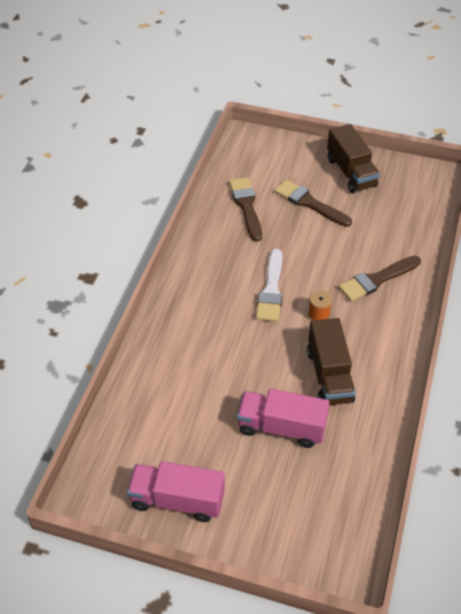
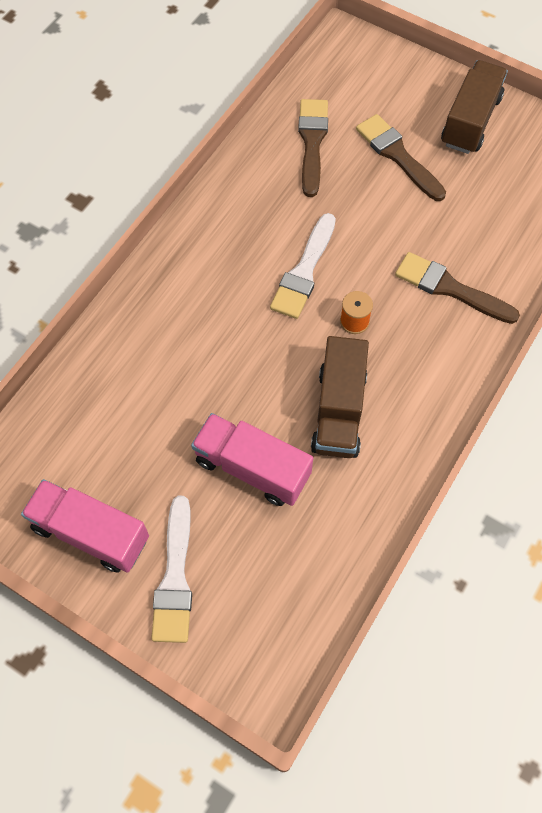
camera: 15 degrees right, 15 degrees up
(251, 515) = (175, 577): none -> white brush
(351, 172) = (470, 121): brown truck -> brown truck turned 150 degrees counterclockwise
(377, 280) = (450, 288): brown brush -> brown brush turned 45 degrees clockwise

